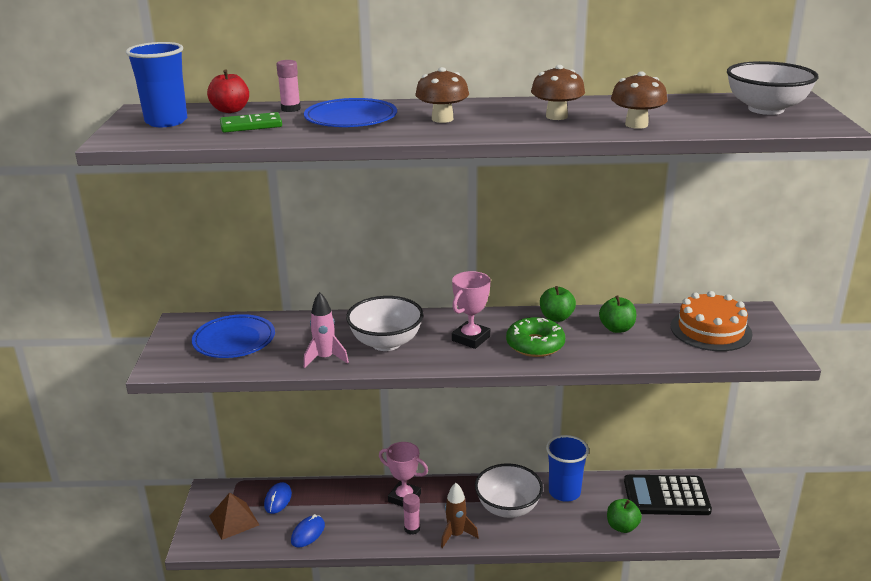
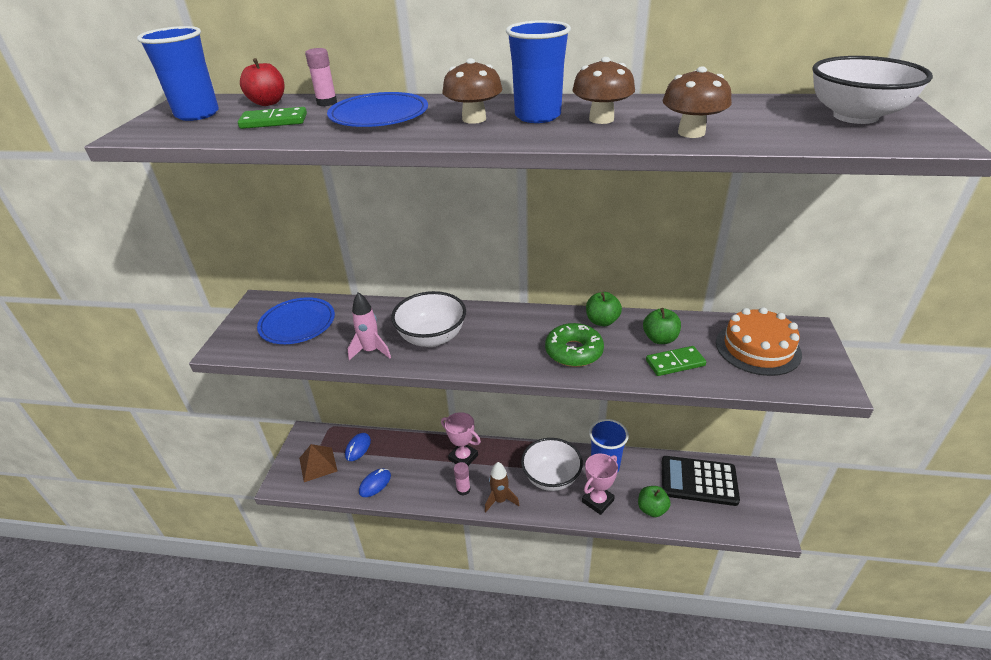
camera: 10 degrees right, 10 degrees up
(471, 338) = (513, 339): pink trophy -> pink trophy (597, 501)
(499, 115) = (537, 116): none -> blue cup
(635, 347) = (675, 363): none -> green domino

